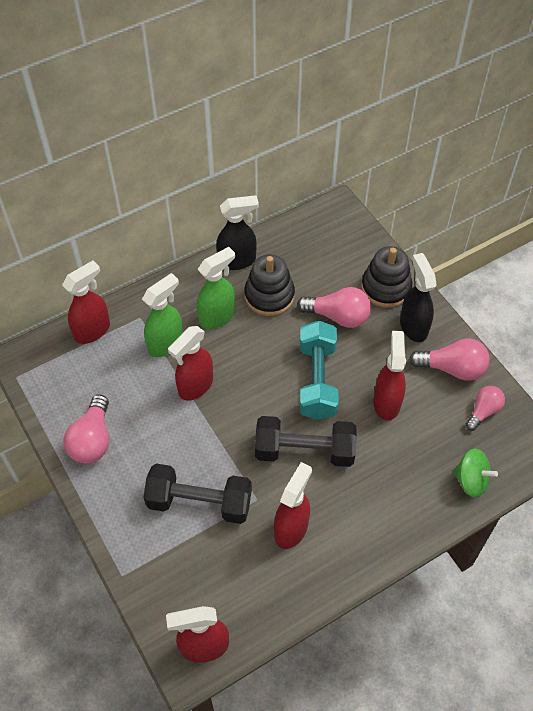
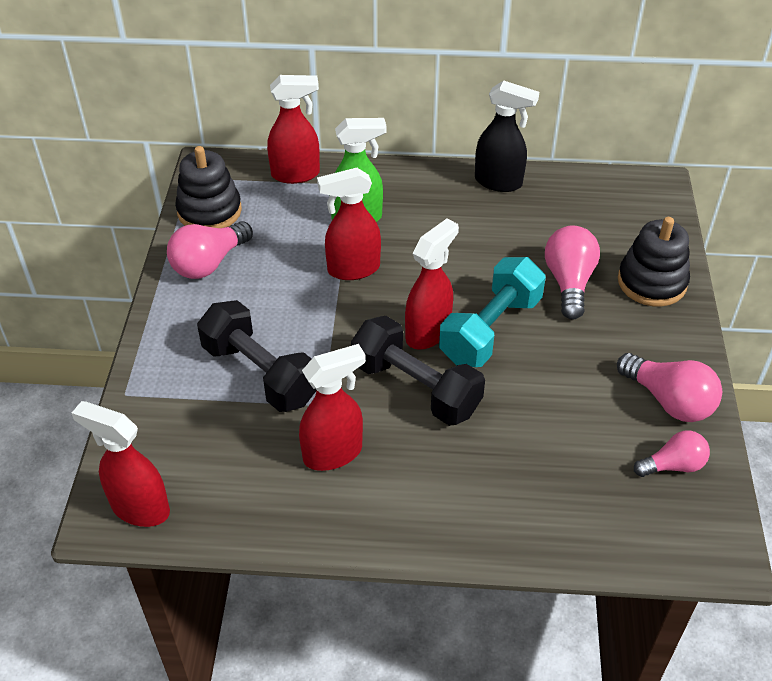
camera: 35 degrees right, 10 degrees down
(217, 316) = (432, 220): green spray bottle -> none
(269, 296) = (506, 228): black stacking toy -> black stacking toy (209, 211)
(338, 316) = (569, 282): pink light bulb -> pink light bulb turned 135 degrees counterclockwise
(386, 402) = (555, 392): red spray bottle -> red spray bottle (428, 332)
(413, 326) = (654, 335): black spray bottle -> none
(471, 480) = (593, 529): green spinning top -> none

